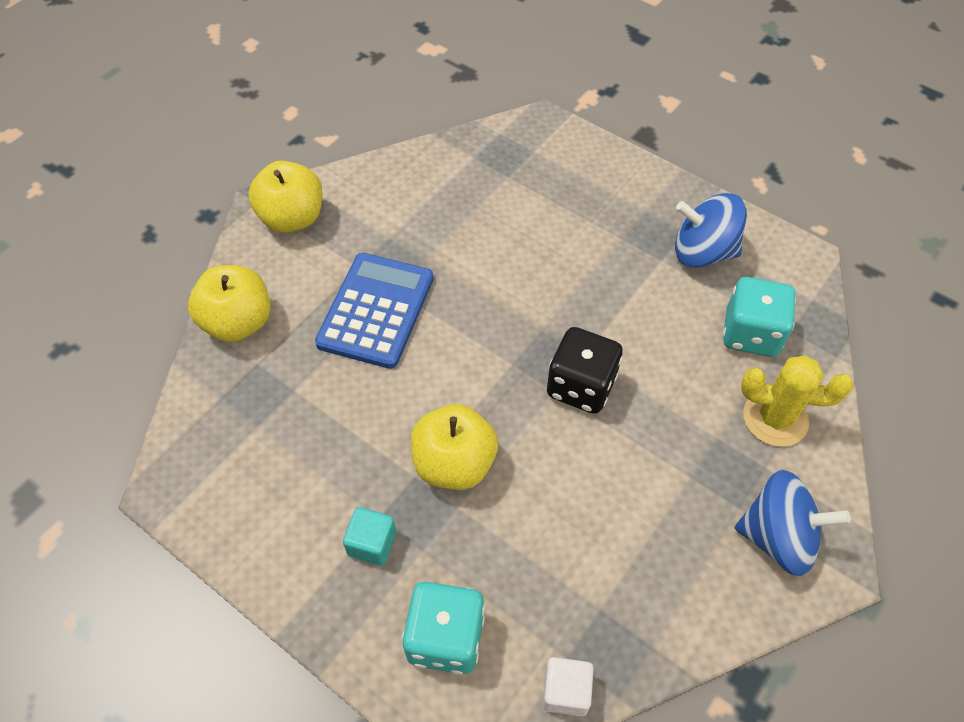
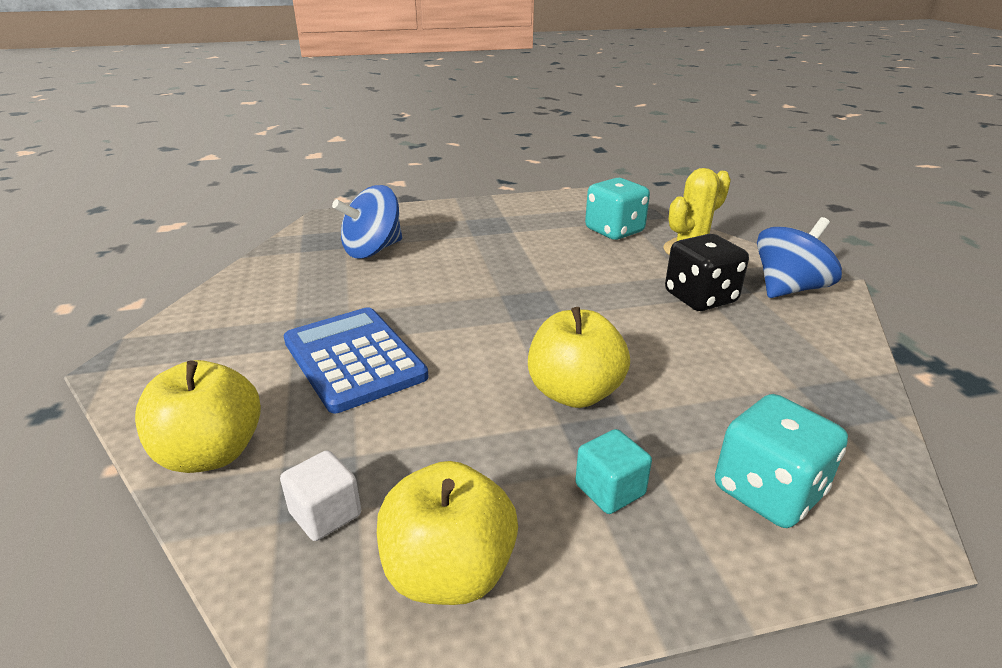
camera: 50 degrees left, 25 degrees down
(292, 218) = (170, 357): yellow apple -> yellow apple (449, 571)
(565, 691) = (875, 442): white cube -> white cube (325, 514)
(581, 386) = (574, 302): black dice -> black dice (700, 298)
(702, 252) = (529, 218): blue spinning top -> blue spinning top (373, 250)

